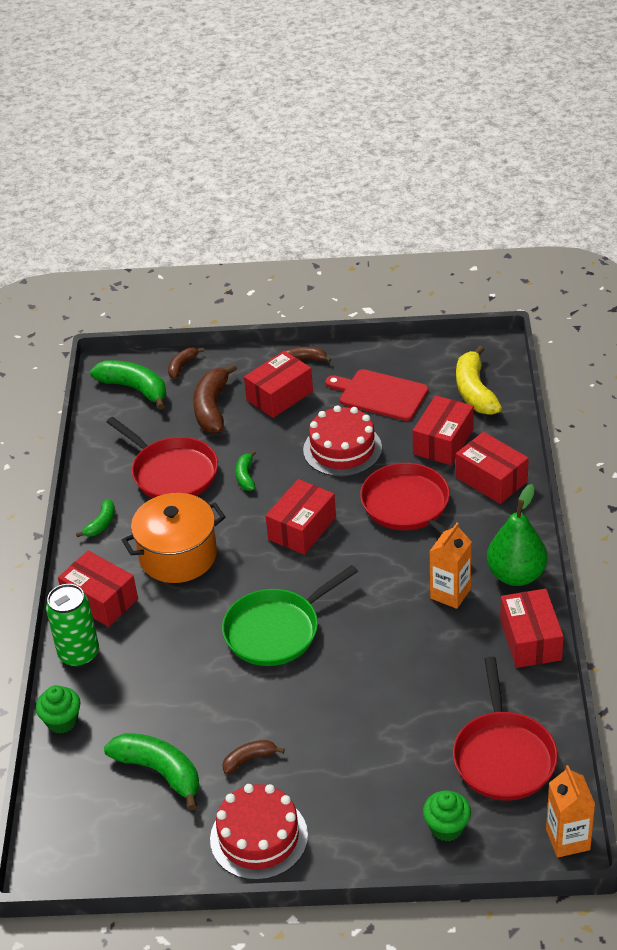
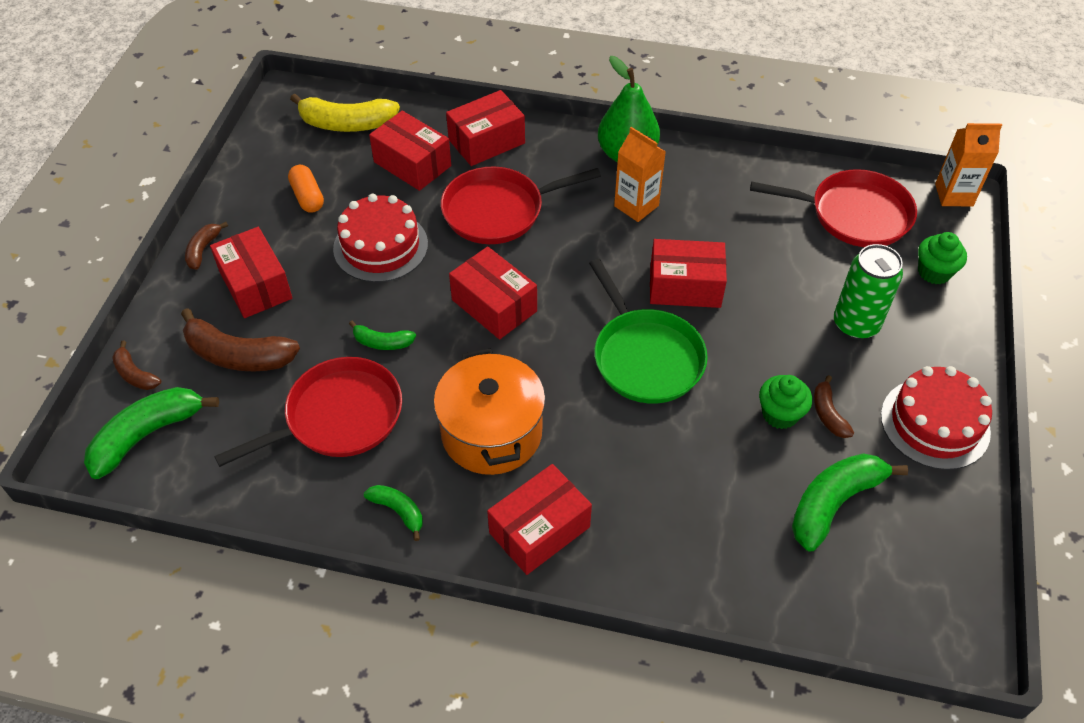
camera: 80 degrees left, 10 degrees up
(62, 721) = (737, 601): green cupcake -> green cupcake (780, 414)
(79, 654) = (627, 567): green can -> green can (855, 324)
(380, 394) = (308, 197): red cutting board -> orange capsule
(530, 640) = (714, 164): red box -> red box (685, 286)

